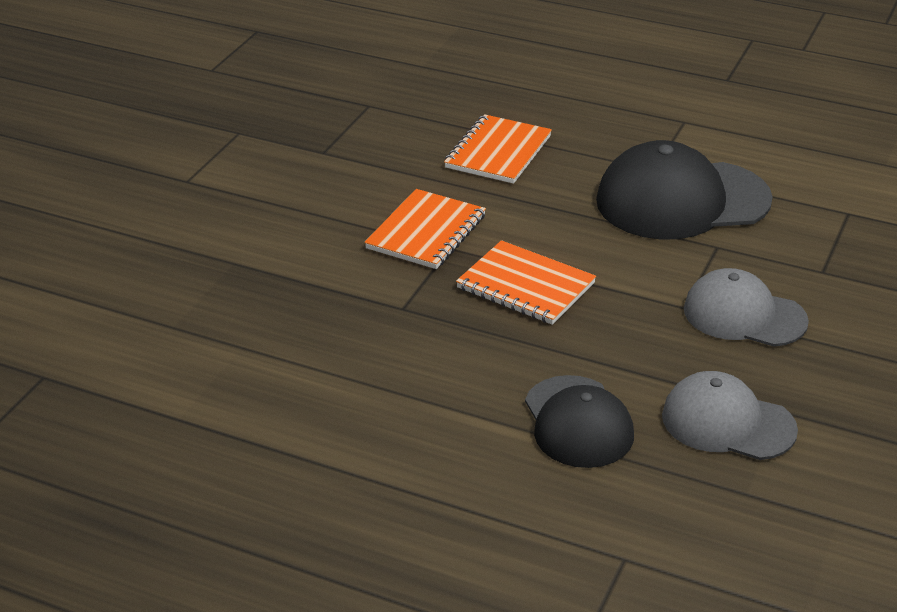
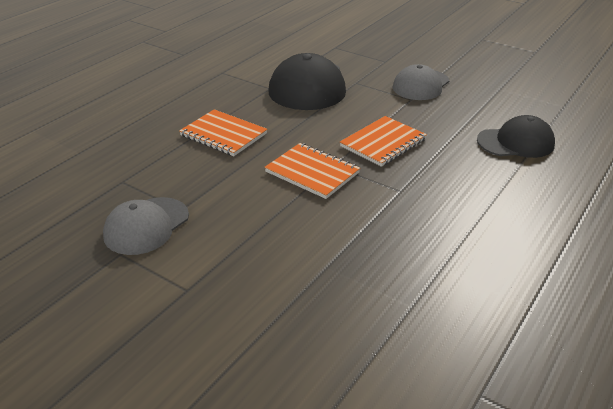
camera: 80 degrees left, 0 degrees up
(727, 423) = (511, 102): grey cap -> grey cap (146, 226)

